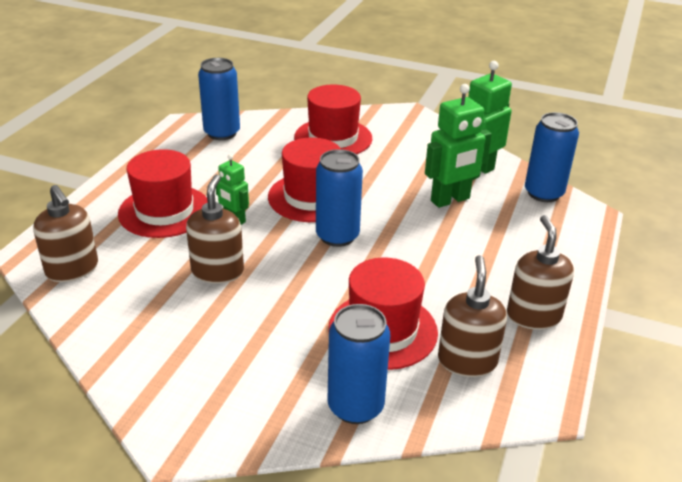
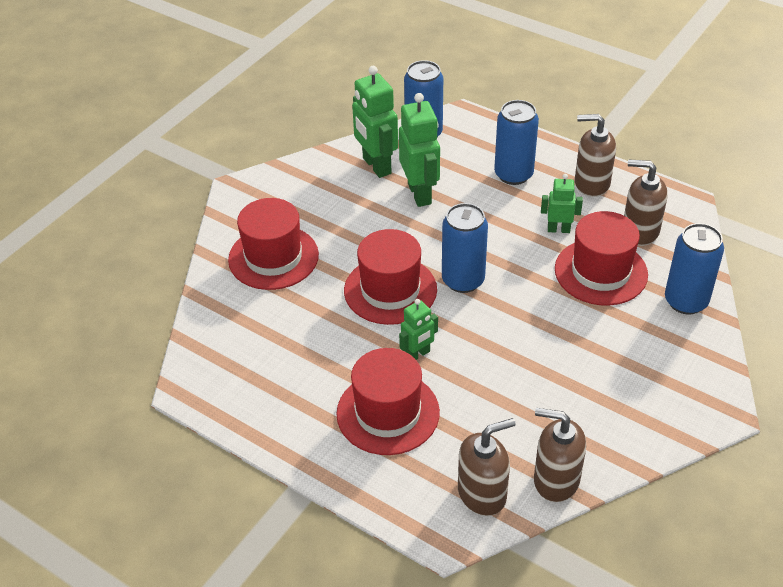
camera: 75 degrees left, 10 degrees up
(217, 271) = (504, 373): brown soap dispenser -> brown soap dispenser (556, 480)
(222, 133) = (226, 353): blue can -> blue can (513, 174)
(439, 294) = (558, 229): none -> green robot

